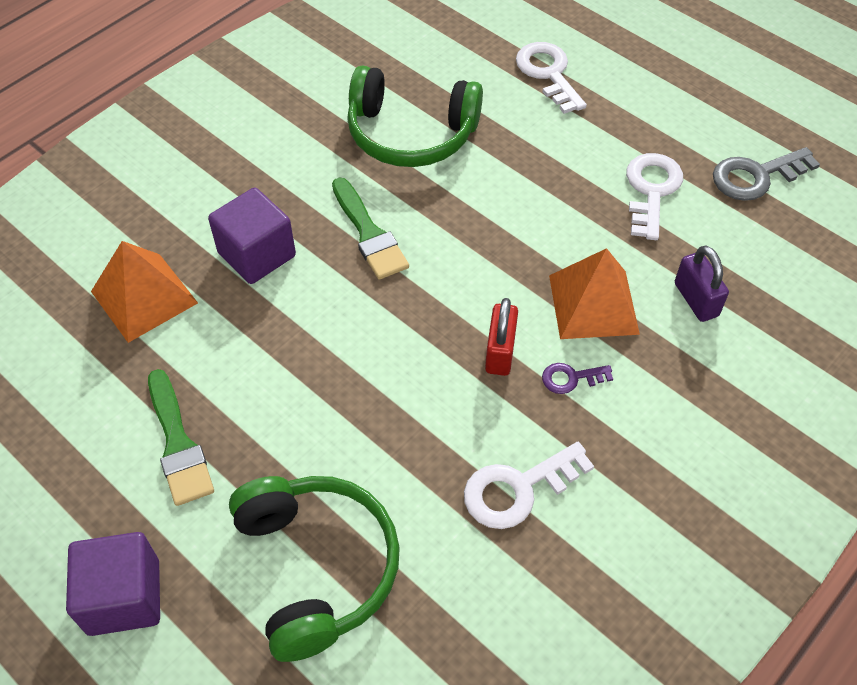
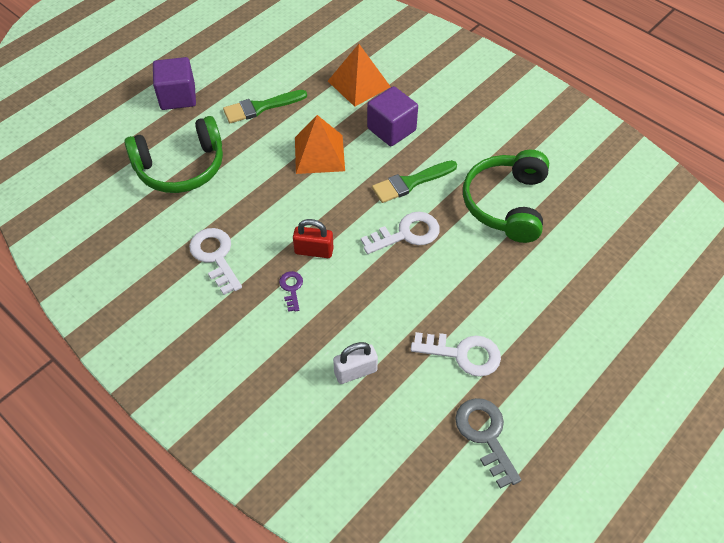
camera: 90 degrees right, 0 degrees up
(548, 73) = (587, 292): white key -> white key (407, 234)
(593, 304) = (352, 306): orange pyramid -> orange pyramid (319, 154)
(696, 300) = (355, 371): purple padlock -> white padlock

